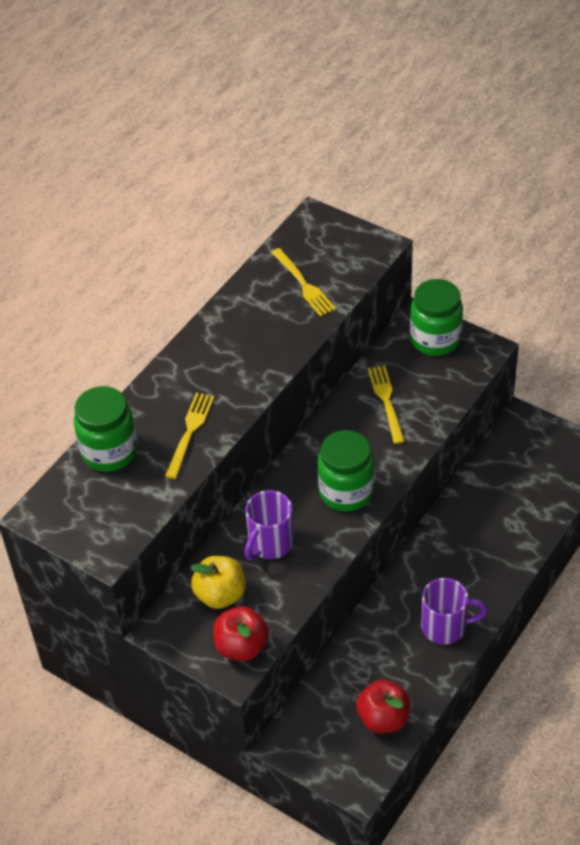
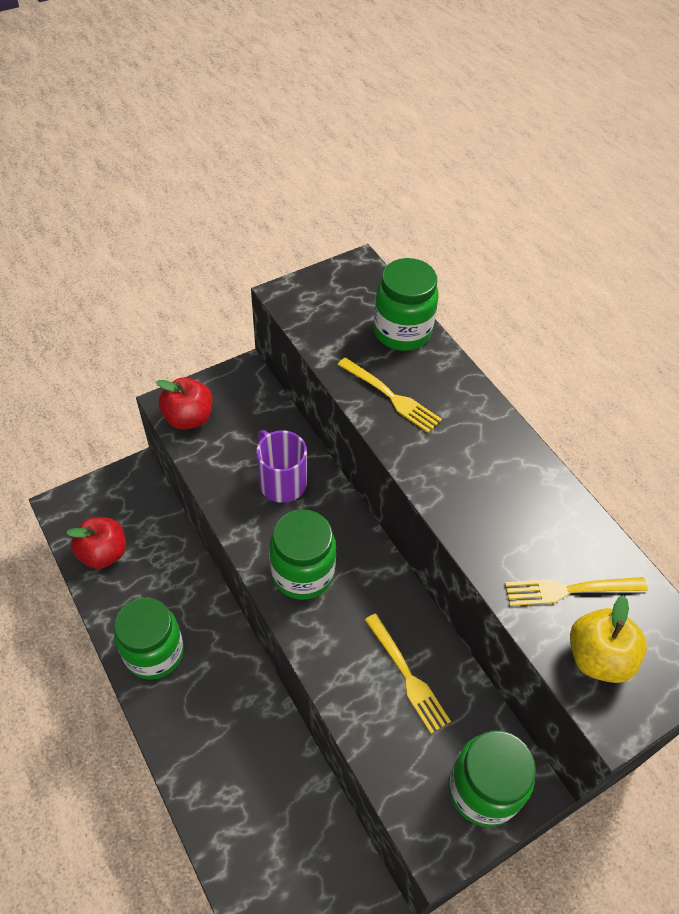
camera: 110 degrees right, 5 degrees up
(220, 595) = (251, 424): yellow apple -> yellow apple (598, 657)
(386, 401) = (407, 675): yellow fork -> yellow fork turned 45 degrees clockwise
(445, 627) = (154, 653): purple mug -> green jar

